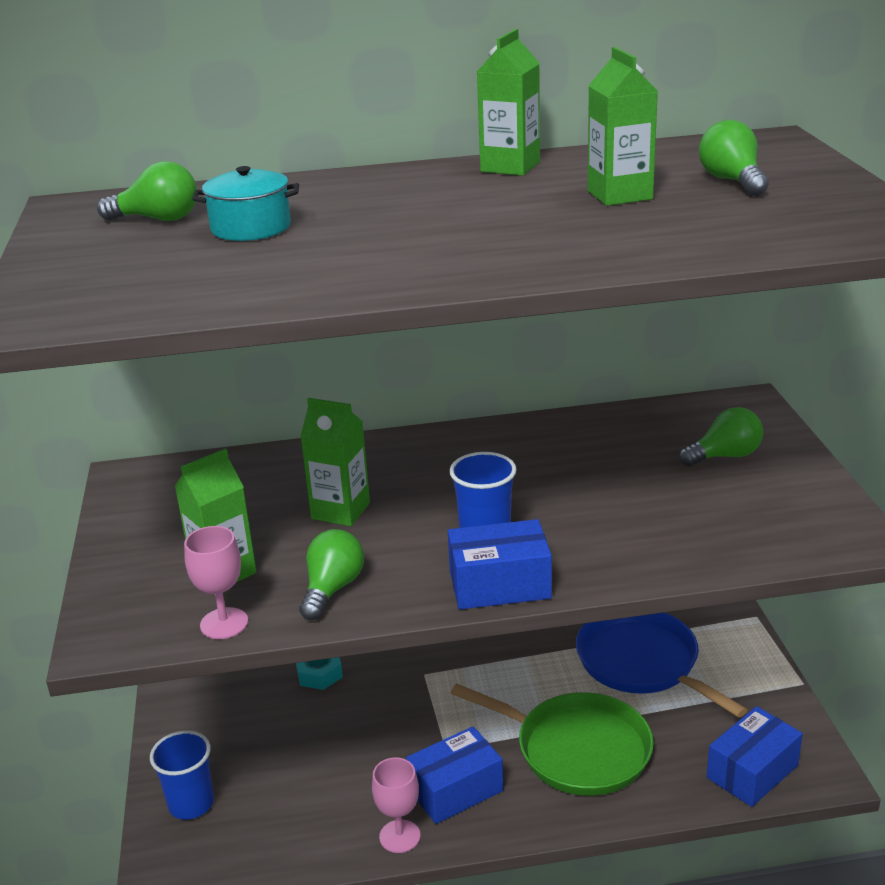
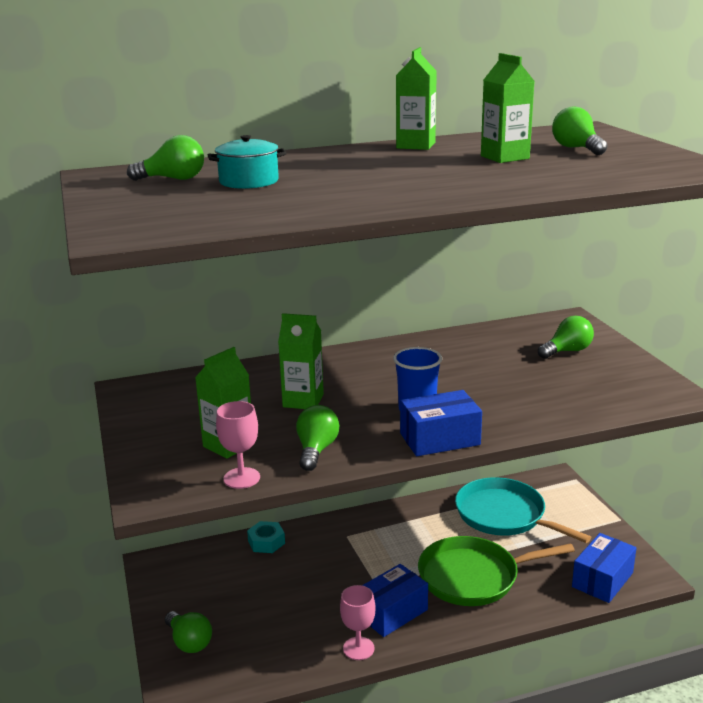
camera: 10 degrees left, 5 degrees down
(191, 804) = (189, 642): blue cup -> green light bulb
(576, 749) = (473, 577): green pan -> green pan turned 150 degrees clockwise
(642, 663) = (504, 515): blue pan -> turquoise pan

